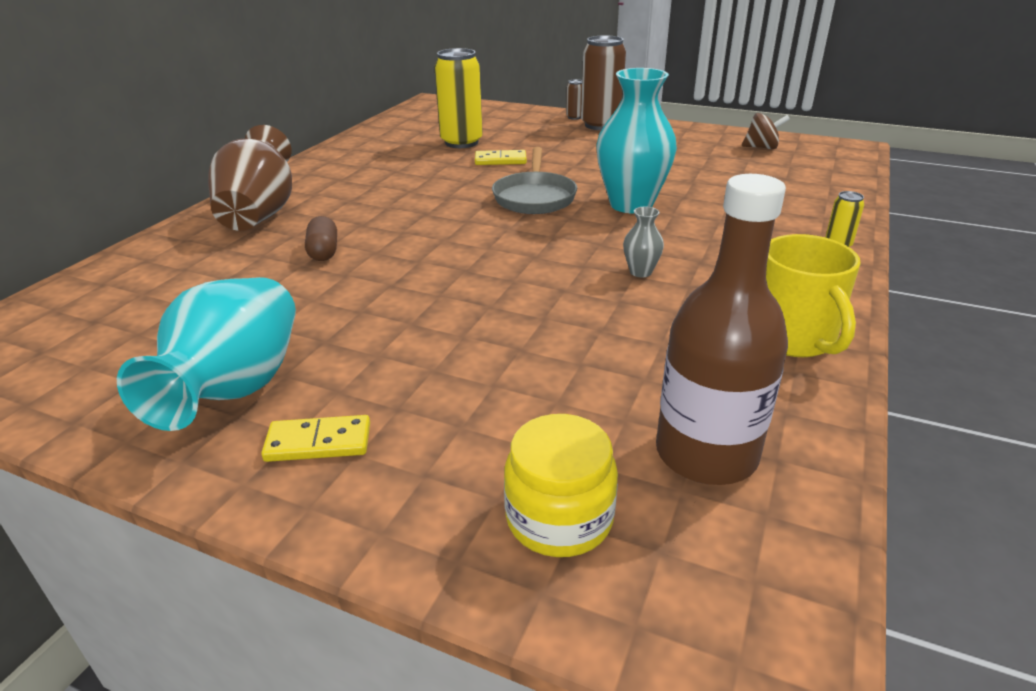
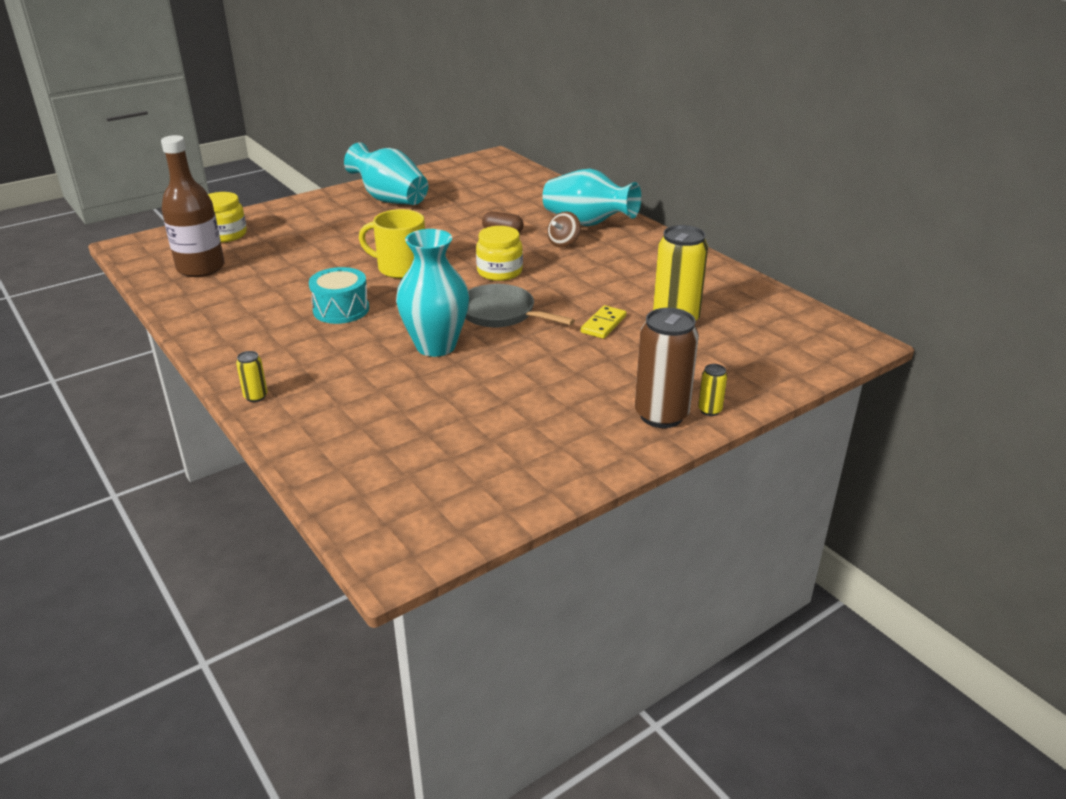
camera: 120 degrees right, 0 degrees up
(260, 214) = (587, 223): brown vase -> turquoise vase
(318, 442) = (330, 208): yellow domino -> none
(443, 222) = (499, 272): none -> yellow jar
(574, 117) = (710, 410): brown can -> yellow can
(640, 272) = (341, 309): grey vase -> turquoise drum
(761, 147) = (472, 487): brown spinning top -> brown spinning top (563, 243)
(793, 338) = (216, 322): yellow mug -> yellow mug (400, 268)

